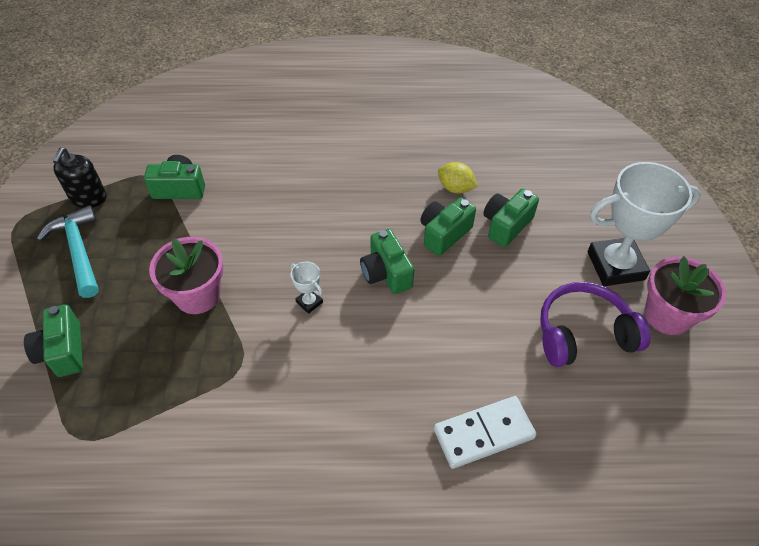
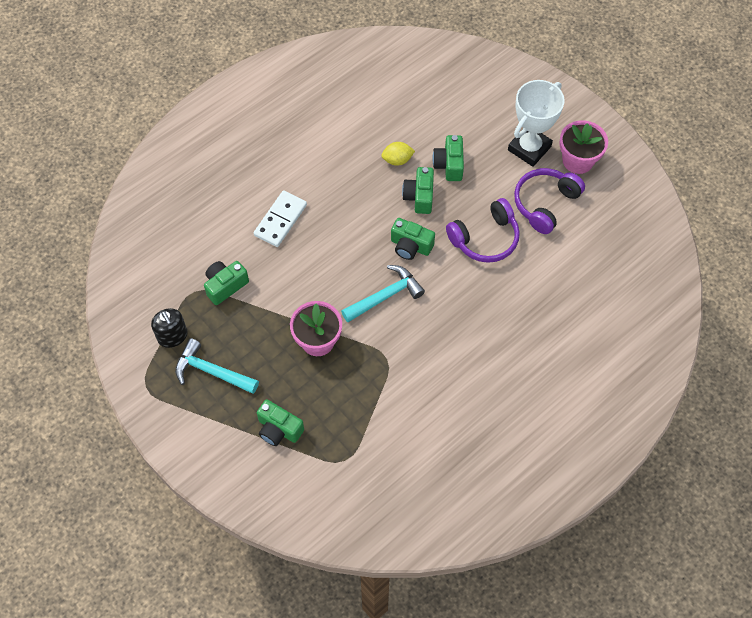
camera: 40 degrees left, 10 degrees up
(309, 302) = (385, 296): white trophy -> turquoise hammer
(475, 321) = (485, 238): none -> purple headphones
(483, 434) = (541, 296): white domino -> white domino (280, 220)

